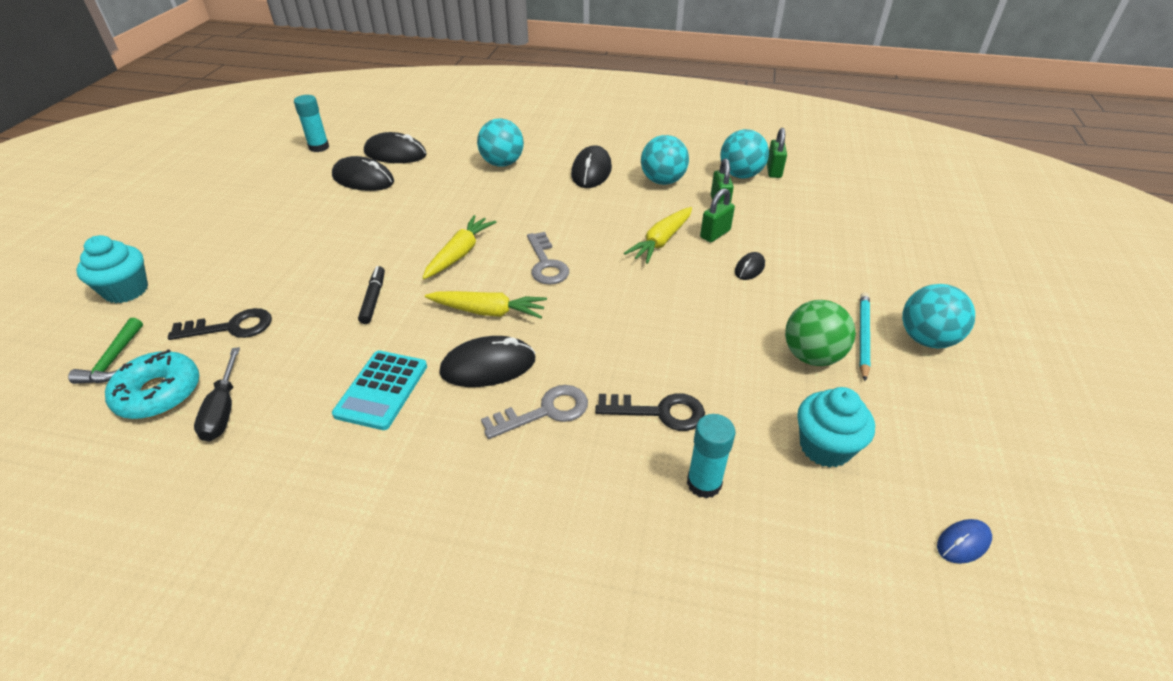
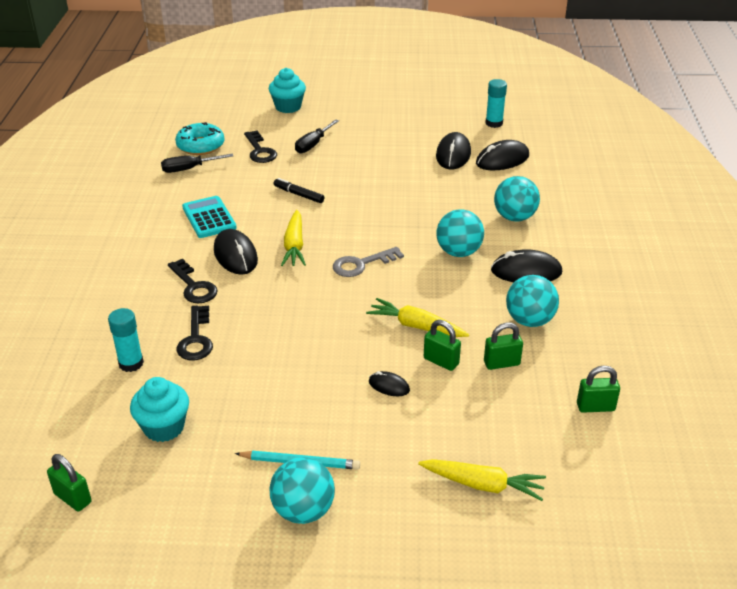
camera: 80 degrees right, 5 degrees down
(113, 361) = (225, 124): green hammer -> none
(256, 276) = (313, 144): none -> black screwdriver
(373, 299) = (299, 194): black marker -> black marker turned 135 degrees counterclockwise
(381, 390) = (209, 218): turquoise calculator -> turquoise calculator turned 60 degrees clockwise
(395, 154) = (502, 160): black mouse -> black mouse turned 60 degrees clockwise
(460, 253) = (363, 220): yellow carrot -> yellow carrot (483, 485)
(544, 412) = (194, 286): grey key -> black key
(740, 175) = (571, 379): turquoise ball -> turquoise ball (458, 252)
(812, 356) = (267, 425): green ball -> none
(963, 543) = (73, 498): blue mouse -> green padlock

